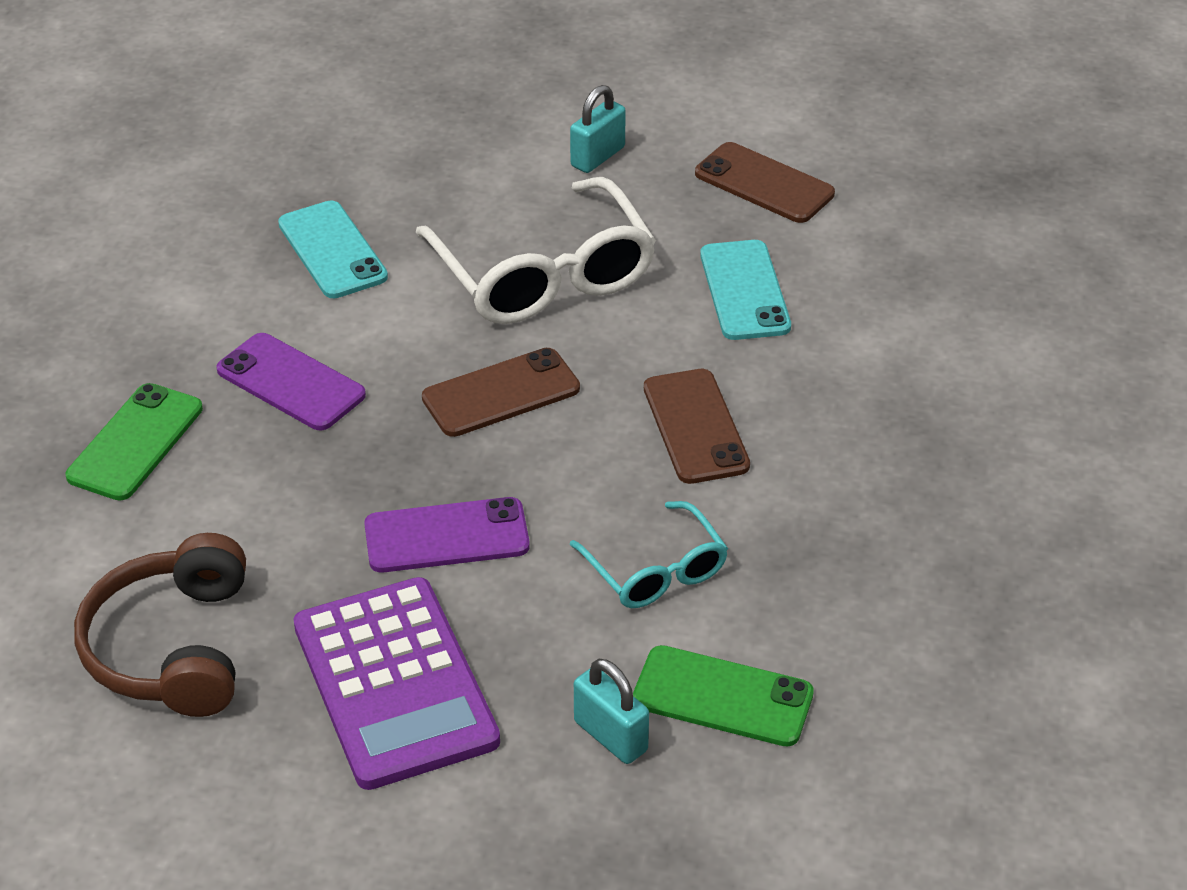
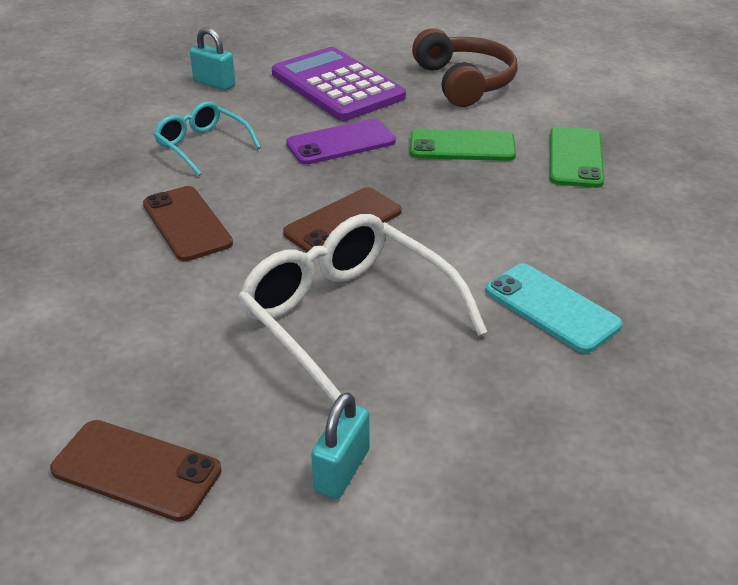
camera: 165 degrees right, 5 degrees down
(291, 382) = (503, 205): purple phone -> none
(722, 697) = (155, 103): green phone -> green phone (462, 146)
(744, 291) = (154, 337): turquoise phone -> none

